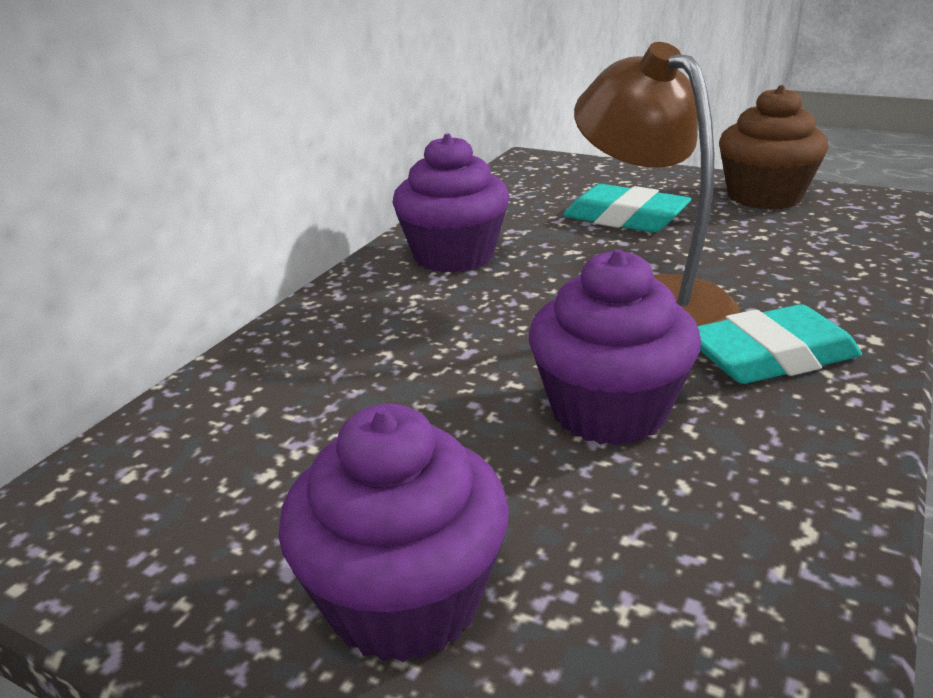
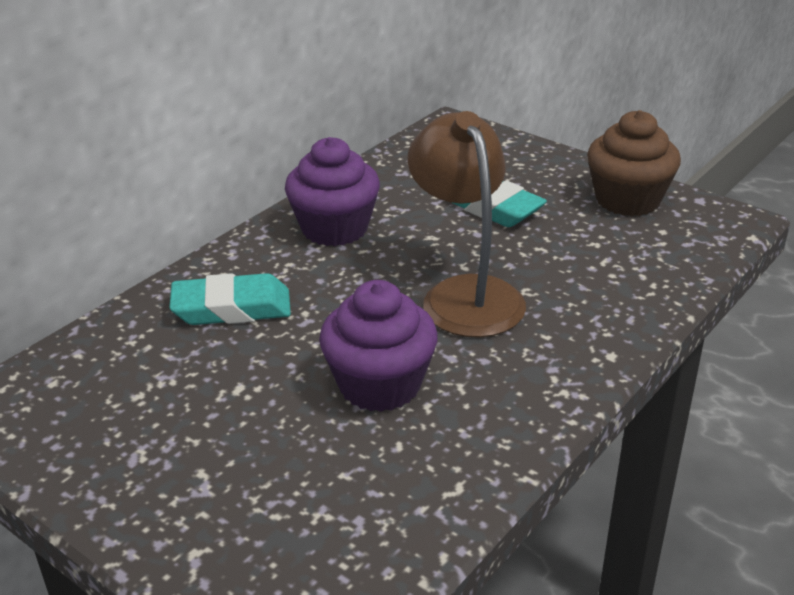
camera: 10 degrees right, 5 degrees up
(404, 599) = (193, 488): purple cupcake -> none
(770, 357) = (521, 359): turquoise eraser -> turquoise eraser (232, 308)

